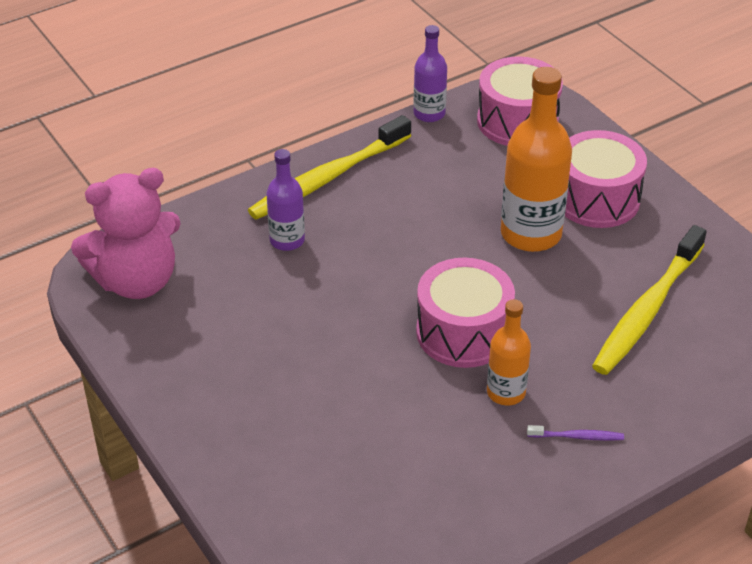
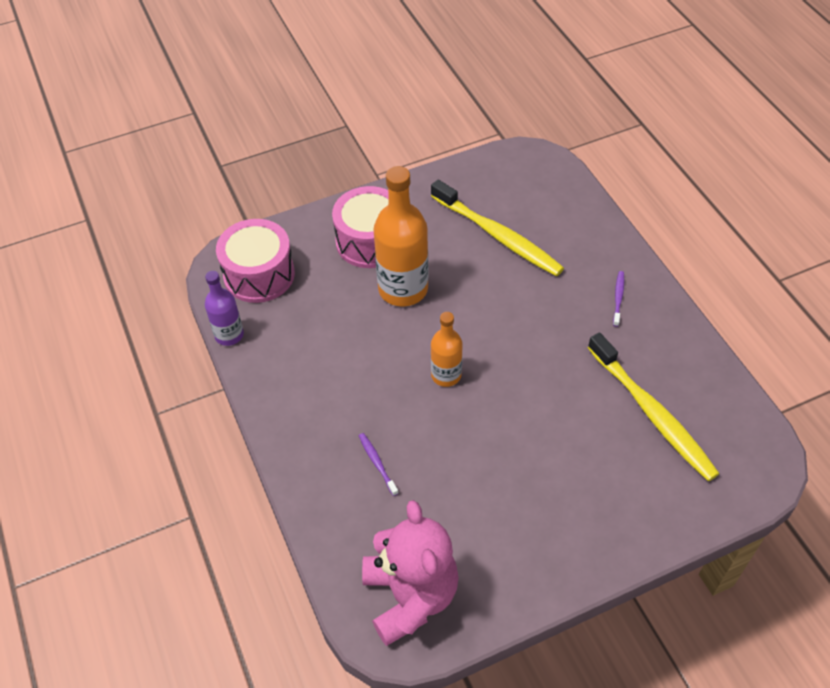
camera: 80 degrees left, 10 degrees up
(287, 240) = (377, 463): purple bottle -> purple toothbrush
(328, 177) = (298, 422): yellow toothbrush -> yellow toothbrush (651, 413)
(463, 332) = (508, 349): pink drum -> none
(506, 392) = (573, 332): orange bottle -> orange bottle (446, 375)

